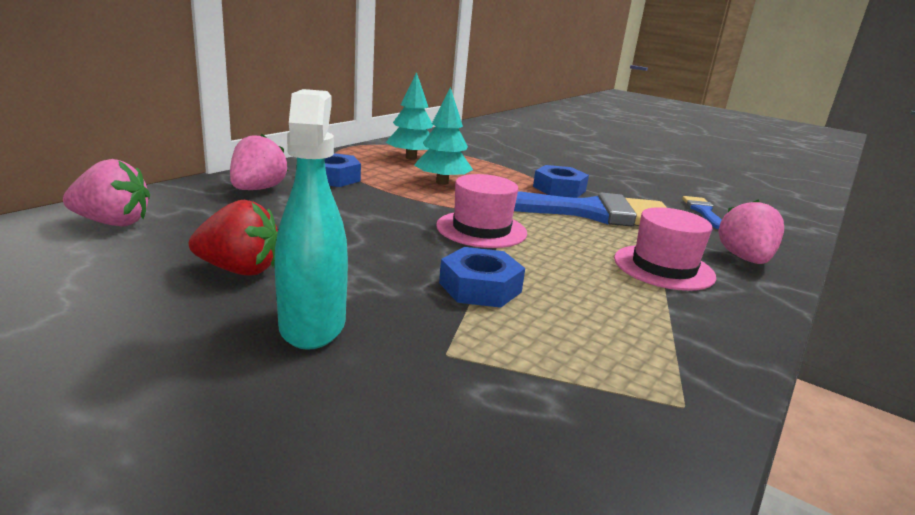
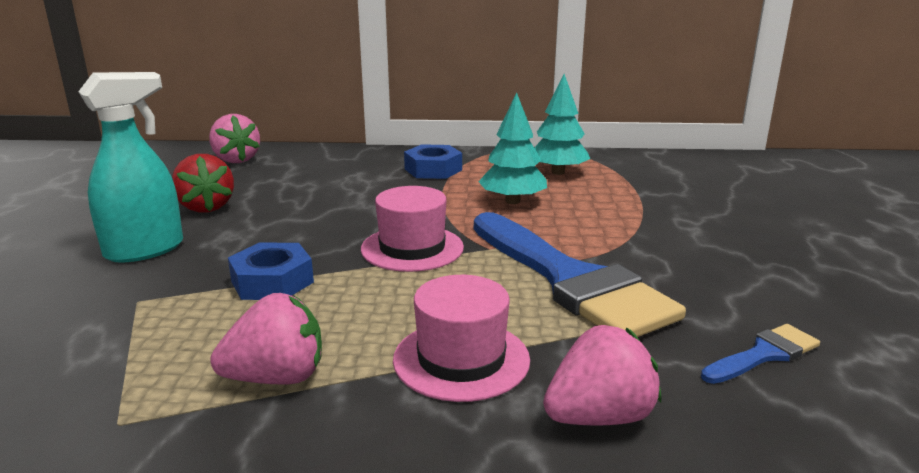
camera: 60 degrees right, 0 degrees up
(257, 189) = (358, 163): pink strawberry -> pink strawberry (277, 378)
(559, 189) = (626, 249): blue nut -> none

